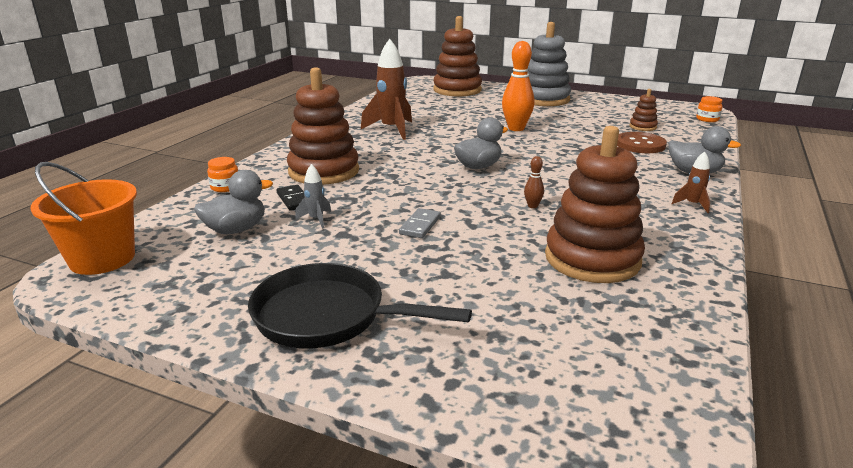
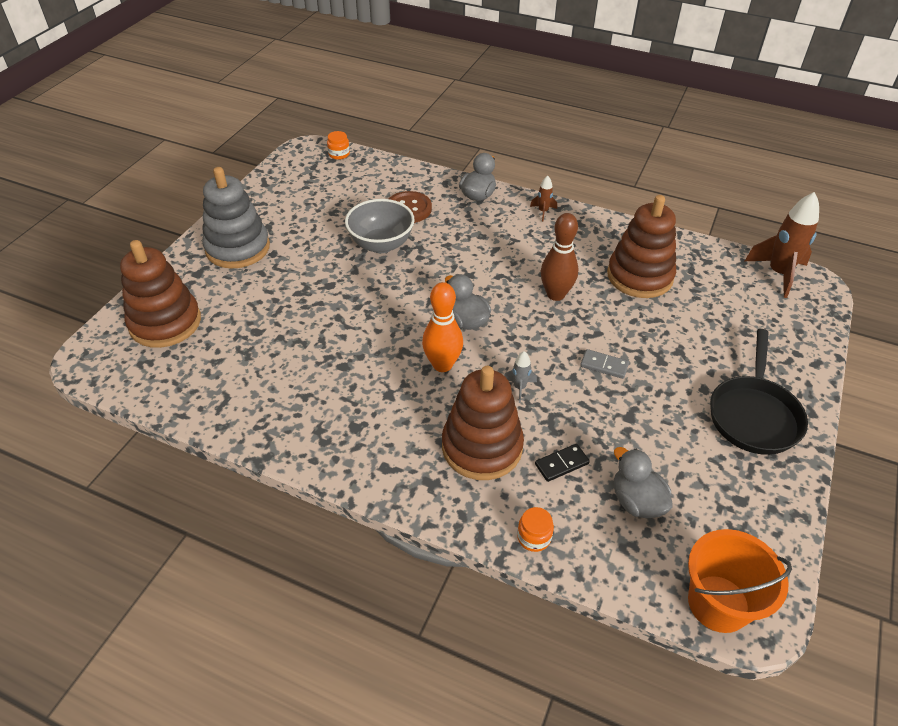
camera: 90 degrees left, 20 degrees up
(316, 219) = (604, 439): grey rocket -> grey rocket (519, 388)
(392, 130) = (338, 391): brown rocket -> brown rocket (778, 274)
(516, 128) = (349, 283): orange bowling pin -> orange bowling pin (442, 365)
(532, 206) = (555, 294): brown bowling pin -> brown bowling pin, size x2.19
(575, 136) = (381, 244): none -> grey bowl
(643, 127) = (356, 196): brown stacking toy -> none

